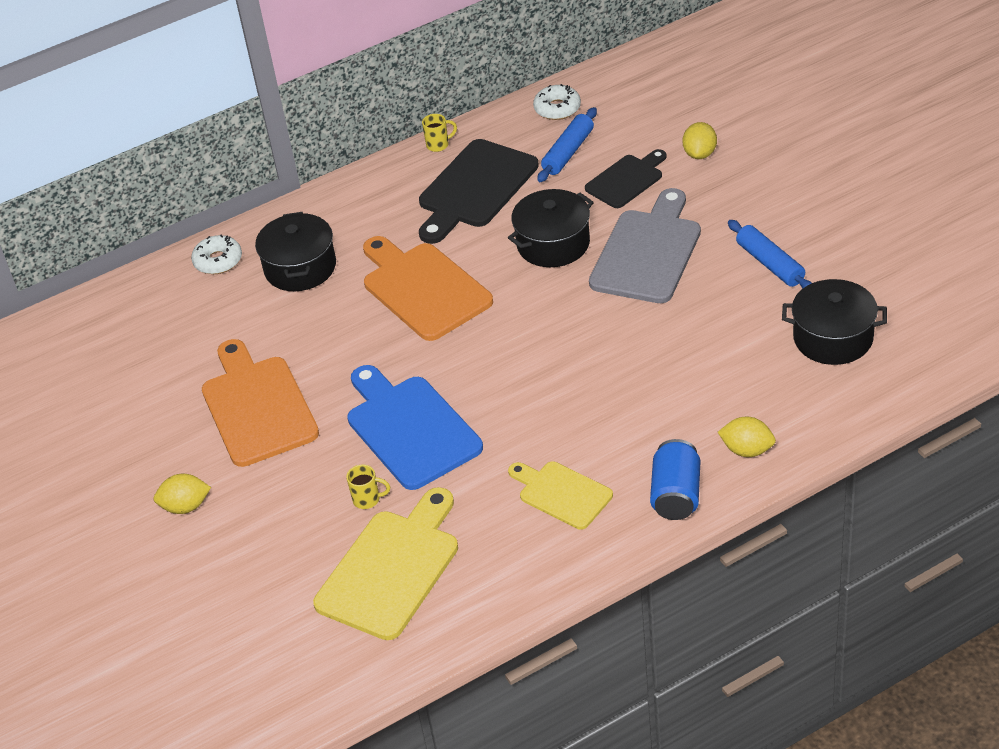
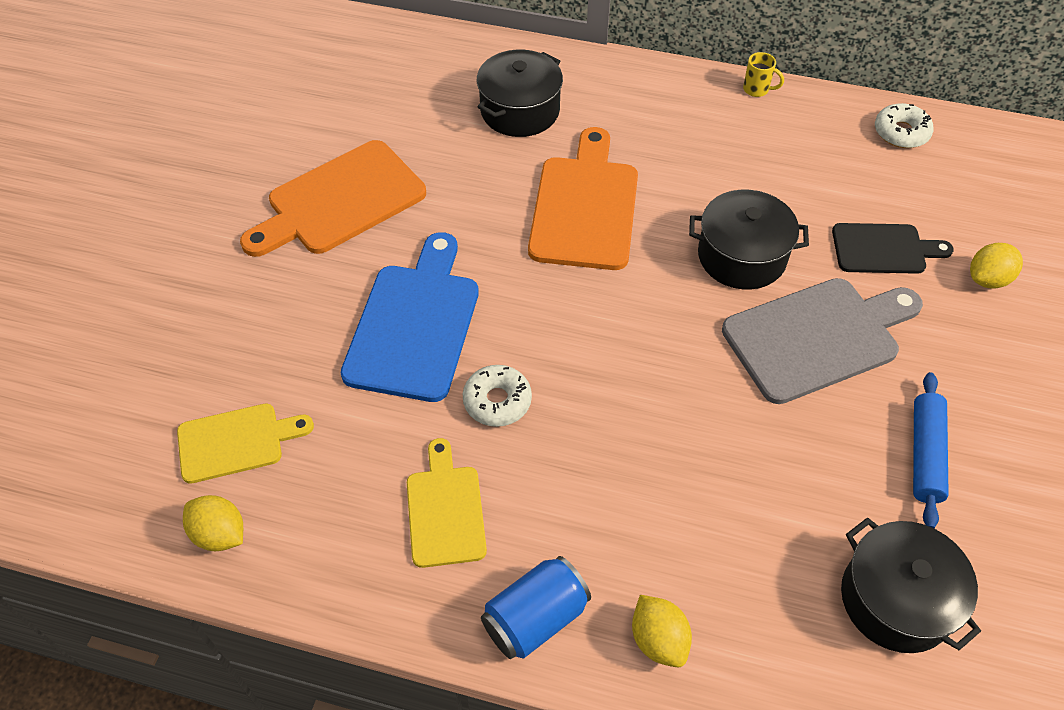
camera: 40 degrees right, 10 degrees up
(186, 506) = (190, 240): yellow lemon -> yellow lemon (220, 534)
(218, 261) = (472, 58): white donut -> white donut (497, 401)
(257, 407) = (340, 201): orange cutting board -> orange cutting board turned 150 degrees counterclockwise
(367, 499) = (303, 359): yellow mug -> none
(391, 569) = (236, 442): yellow cutting board -> yellow cutting board, size x0.60
(475, 188) = (739, 151): black cutting board -> none
(568, 152) = (861, 181): blue rolling pin -> none

